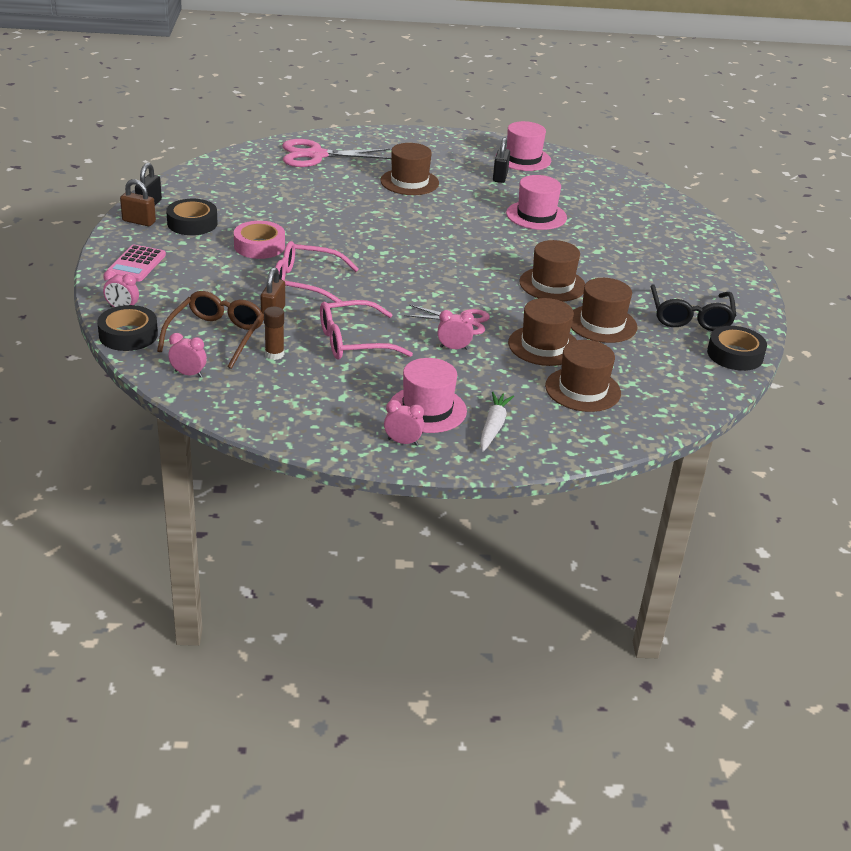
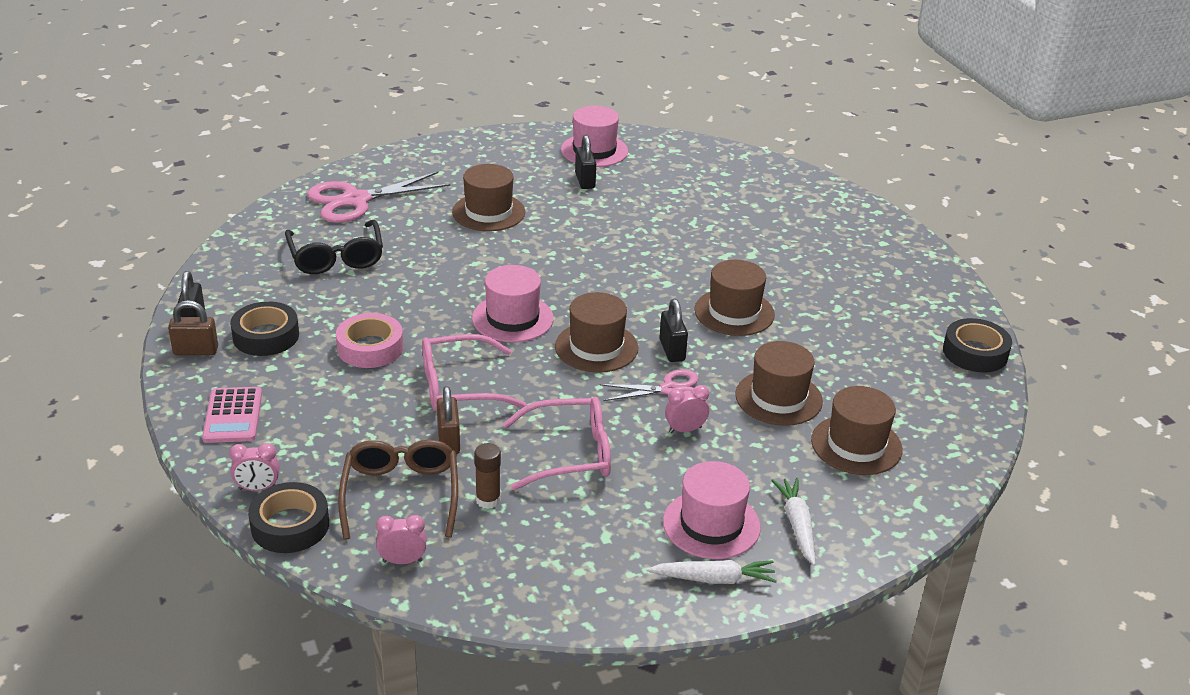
camera: 20 degrees left, 0 degrees up
(354, 341) = (569, 454): pink glasses -> pink glasses turned 150 degrees counterclockwise
(403, 442) = (714, 579): pink clock -> white carrot
(483, 297) = (672, 350): none -> black padlock
(536, 215) = (657, 224): pink hat -> pink hat (512, 318)
(602, 324) = (819, 351): brown hat -> brown hat (596, 347)
(690, 317) = (900, 316): black glasses -> black glasses (336, 257)

